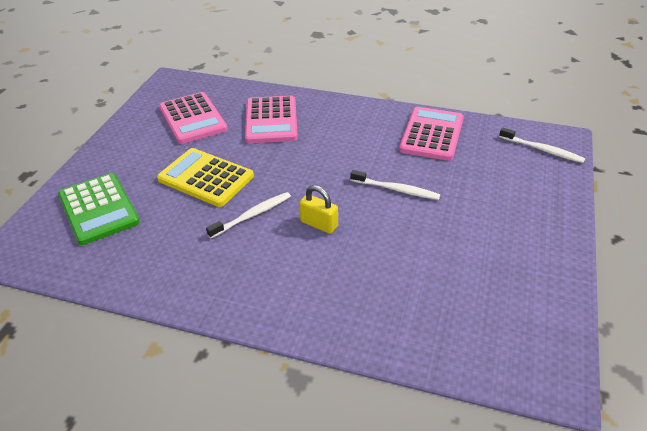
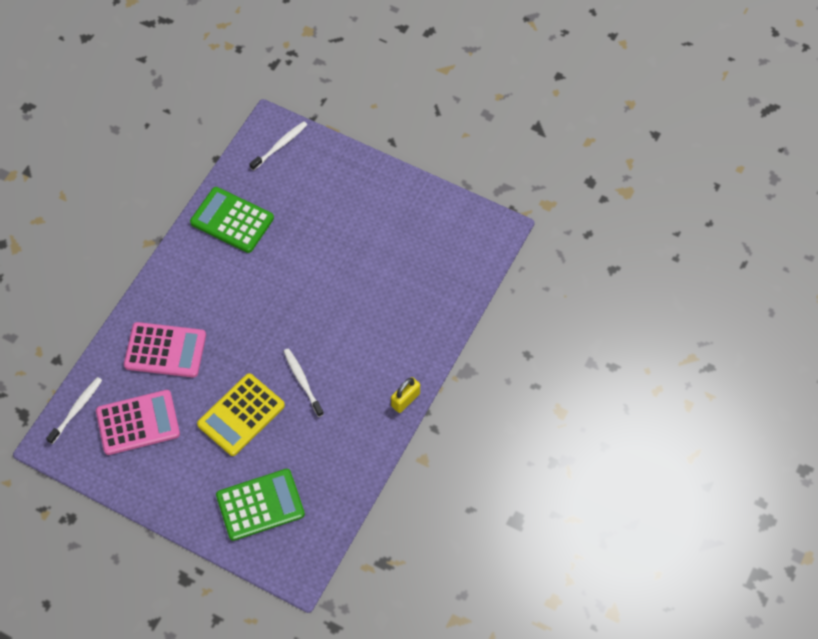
camera: 80 degrees left, 20 degrees up
(319, 224) = (326, 333): yellow padlock -> yellow padlock (405, 400)
(396, 189) = (300, 268): white toothbrush -> white toothbrush (76, 409)
(431, 134) = (232, 220): pink calculator -> green calculator

